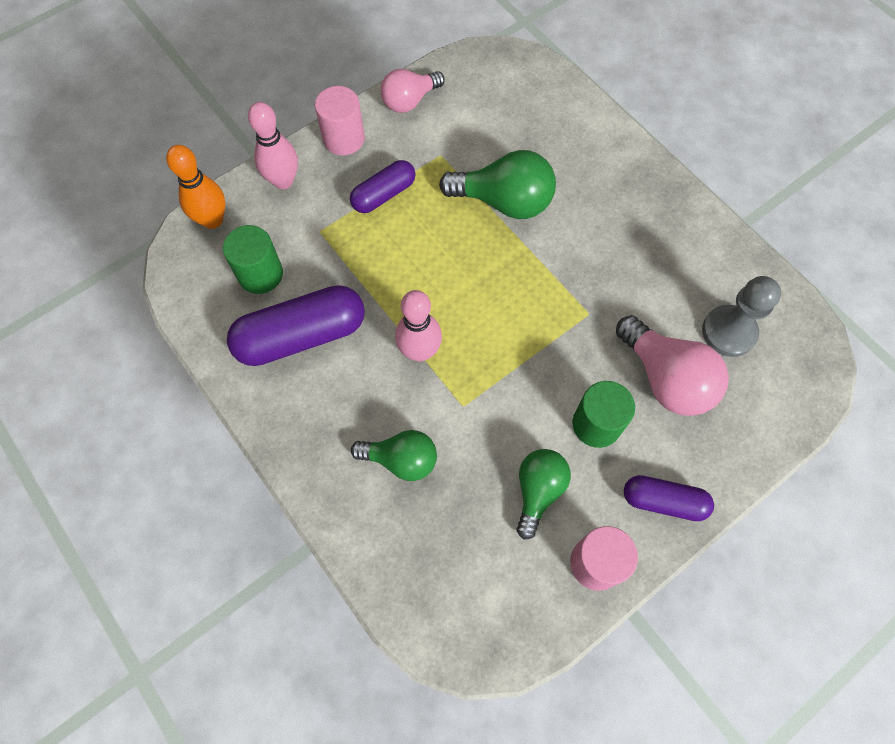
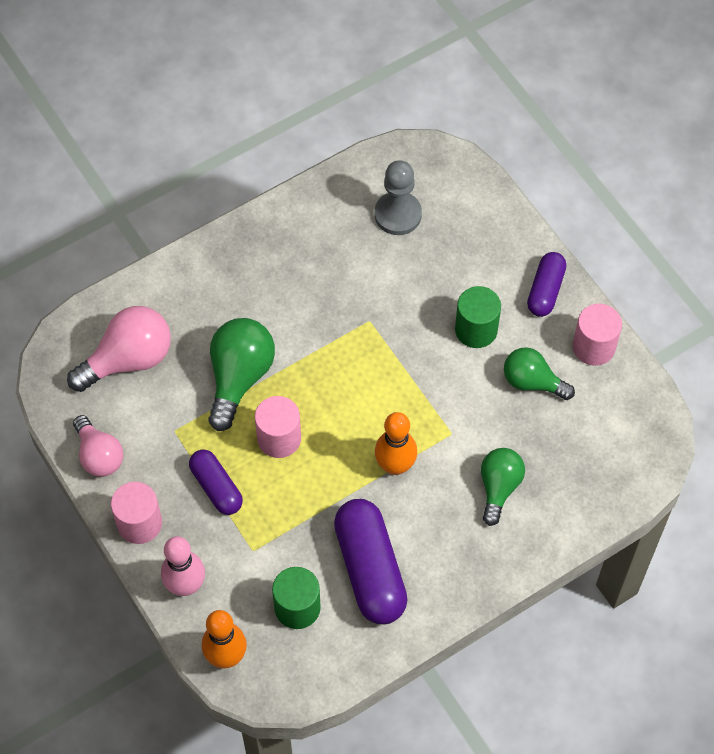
camera: 85 degrees left, 5 degrees down
(419, 351) = (395, 465): pink bowling pin -> orange bowling pin
(440, 242) = (279, 438): none -> pink cylinder
(666, 379) = (438, 270): pink light bulb -> pink light bulb (128, 360)

